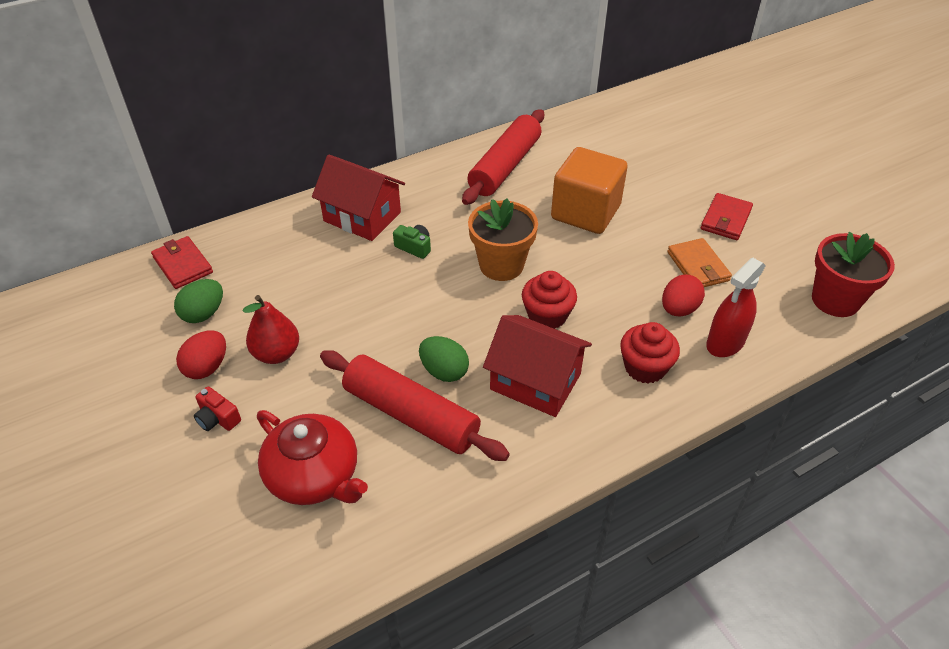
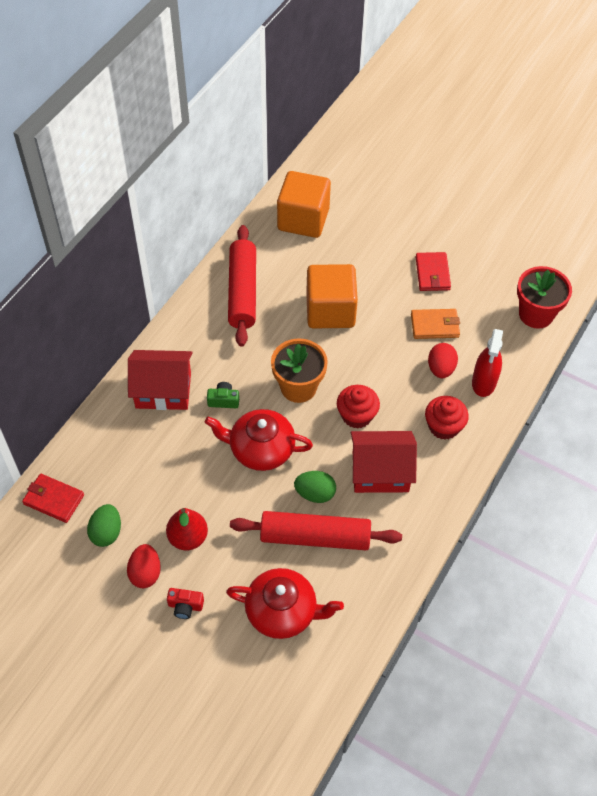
camera: 30 degrees left, 10 degrees up
(418, 305) = (260, 449): none -> red teapot
(611, 131) = (303, 219): none -> orange cube
(698, 266) = (435, 326): orange wallet -> orange wallet turned 45 degrees counterclockwise

